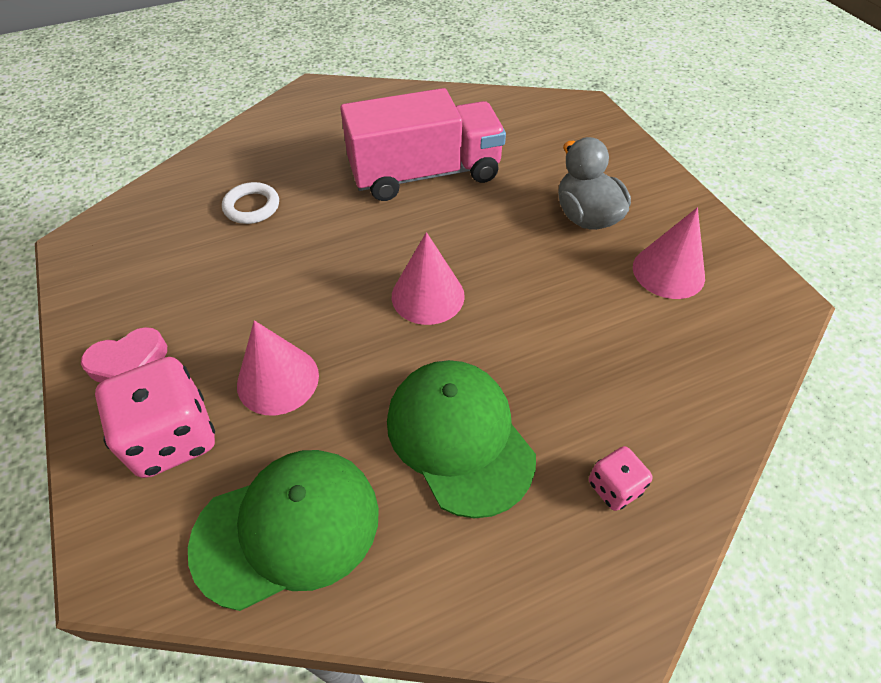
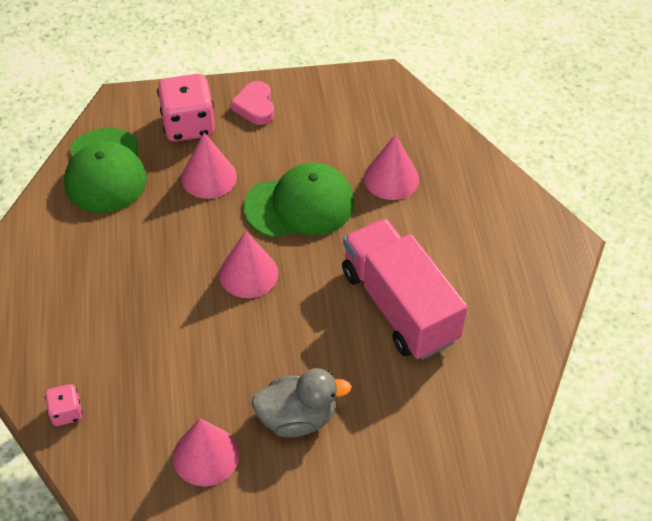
camera: 105 degrees right, 0 degrees up
(252, 207) = (391, 178): white ring -> pink cone
(425, 174) = (399, 306): pink truck -> pink truck turned 150 degrees clockwise
(459, 437) = (121, 262): green cap -> green cap (300, 205)
(614, 487) = (46, 334): pink dice -> pink dice (66, 412)

